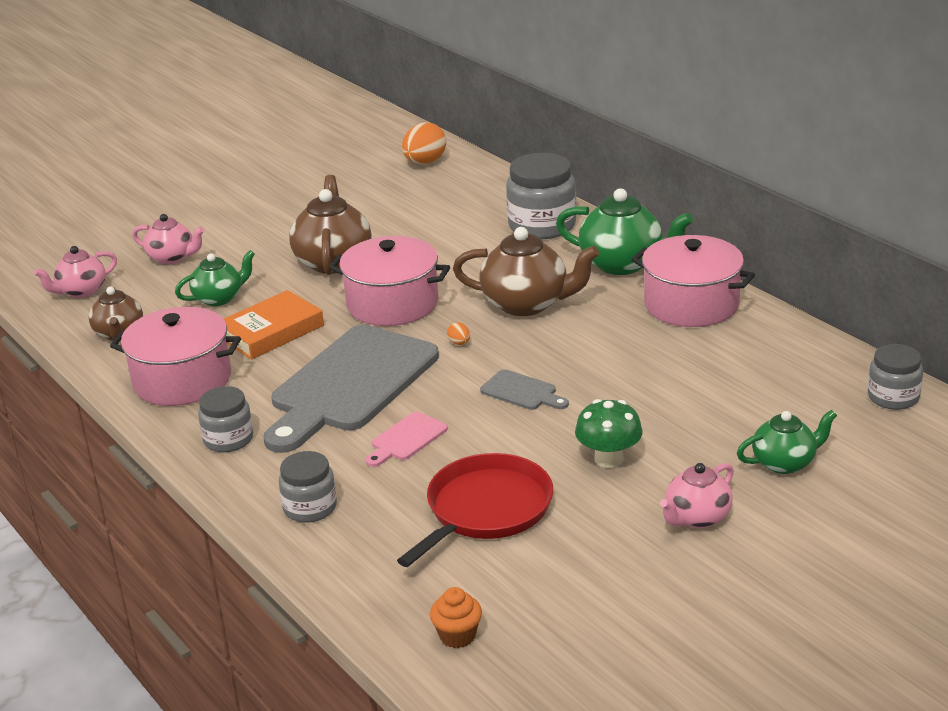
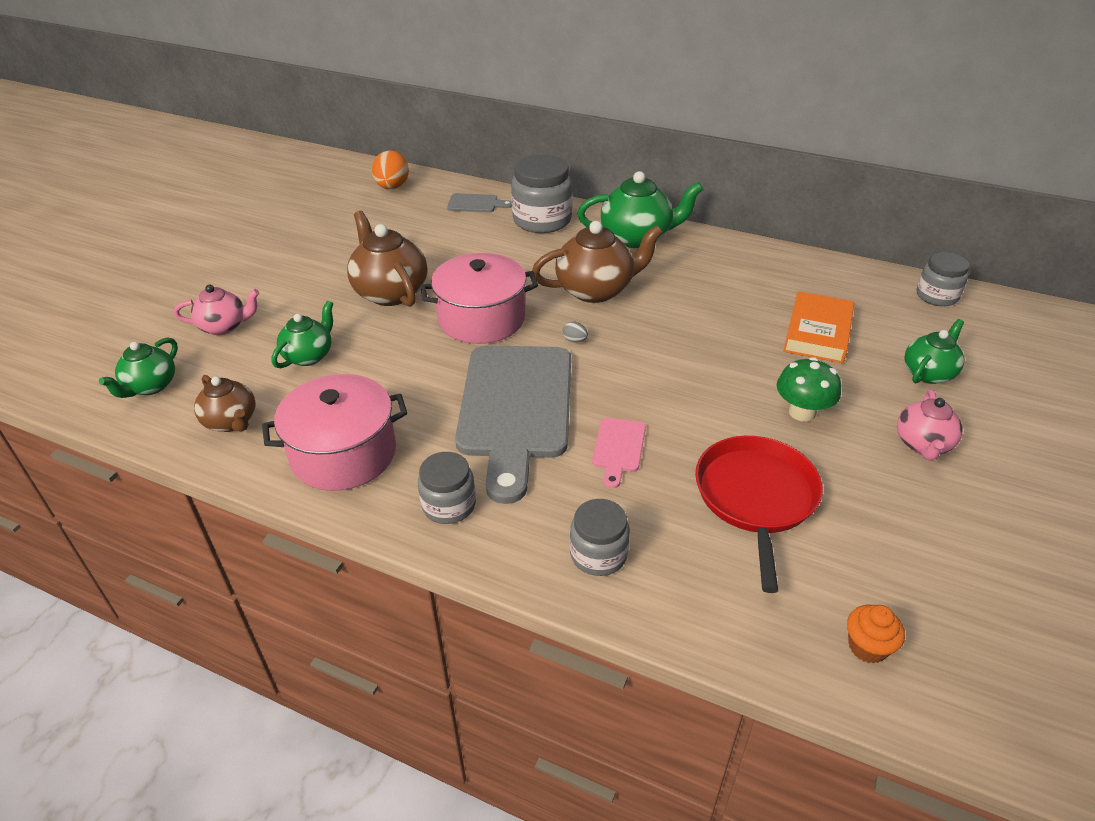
camera: 30 degrees left, 10 degrees up
(81, 291) = (150, 386): pink teapot -> green teapot
(271, 331) = (391, 376): orange book -> orange book (817, 333)
(459, 343) = (575, 340): orange egg -> grey egg
(522, 392) = (671, 371): grey cutting board -> grey cutting board (476, 204)
(691, 304) = (721, 258): pink pot -> none

